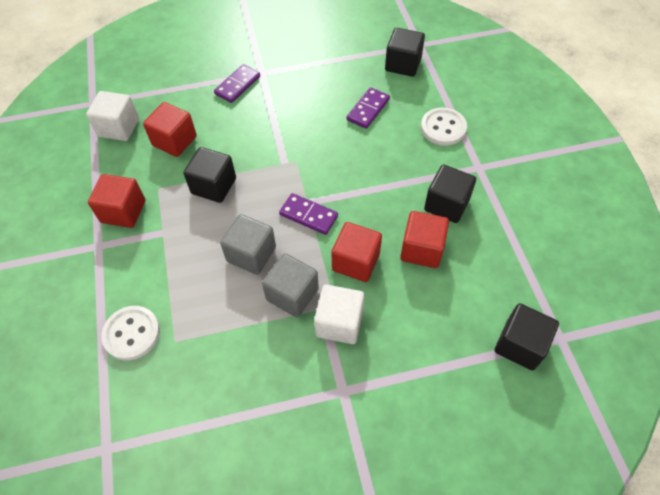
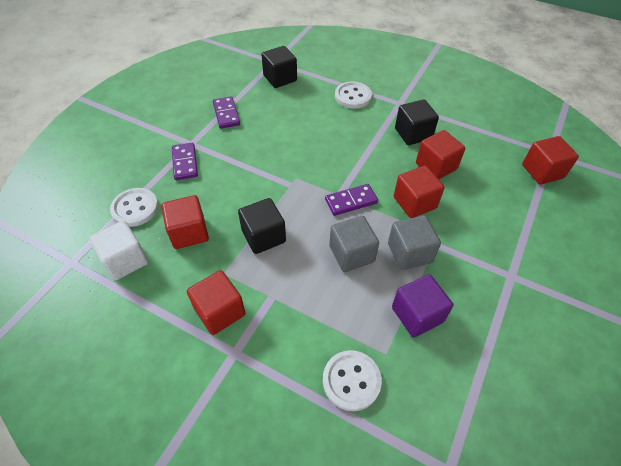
camera: 50 degrees left, 5 degrees down
(167, 95) = (135, 208): none -> white button
(231, 340) = (417, 314): none -> purple cube
(339, 323) = (456, 242): white cube -> none
(368, 110) = (296, 116): purple domino -> purple domino (226, 114)
(520, 345) = (542, 171): black cube -> red cube

